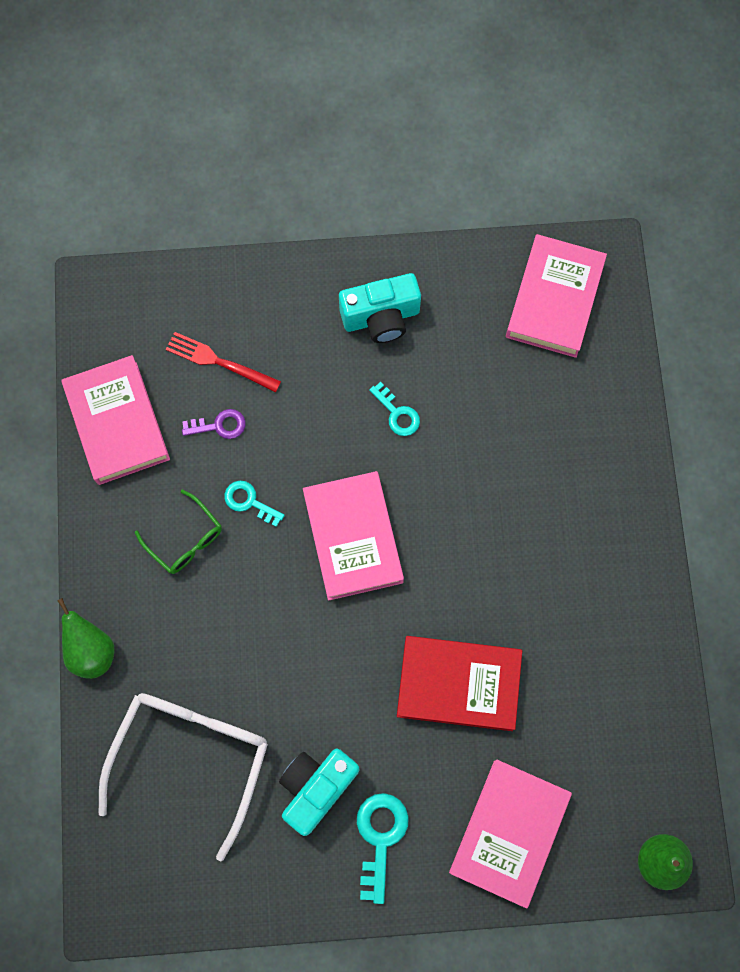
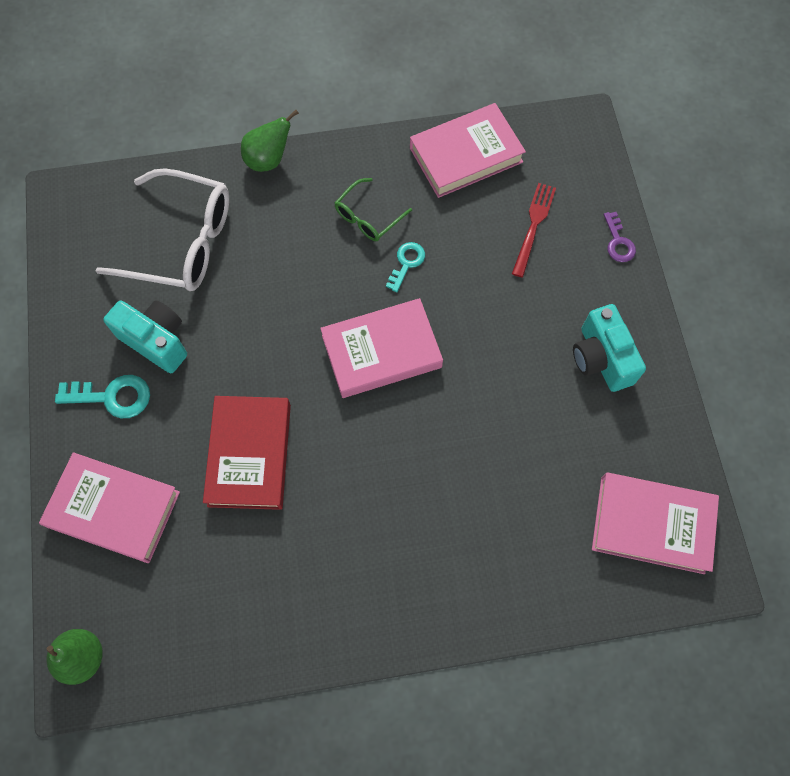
camera: 85 degrees right, 5 degrees down
(219, 425) = (474, 232): purple key -> purple key (618, 242)
(397, 414) = (506, 381): turquoise key -> none

